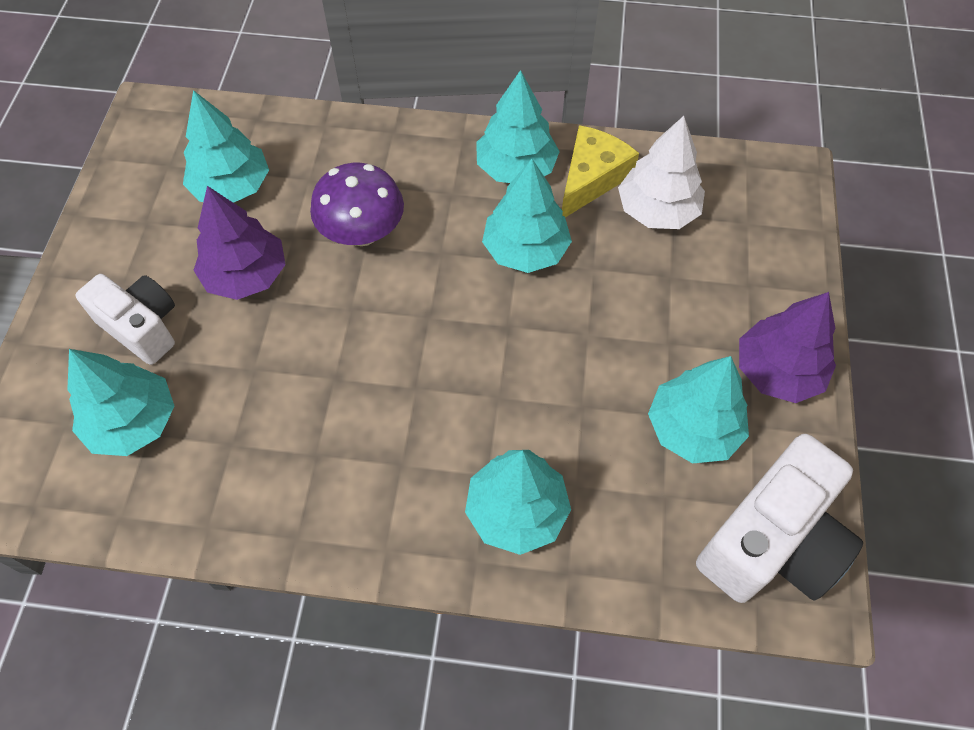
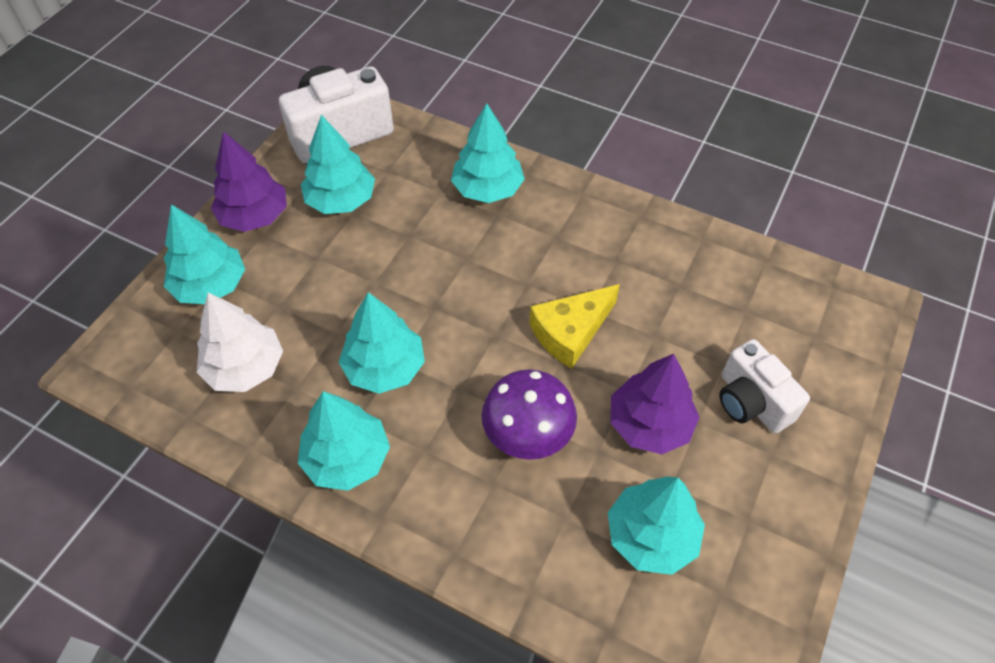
camera: 160 degrees left, 5 degrees down
(133, 422) = (758, 323): turquoise tree -> turquoise tree (210, 285)
(591, 178) = (281, 421): yellow cheese -> yellow cheese (570, 332)

